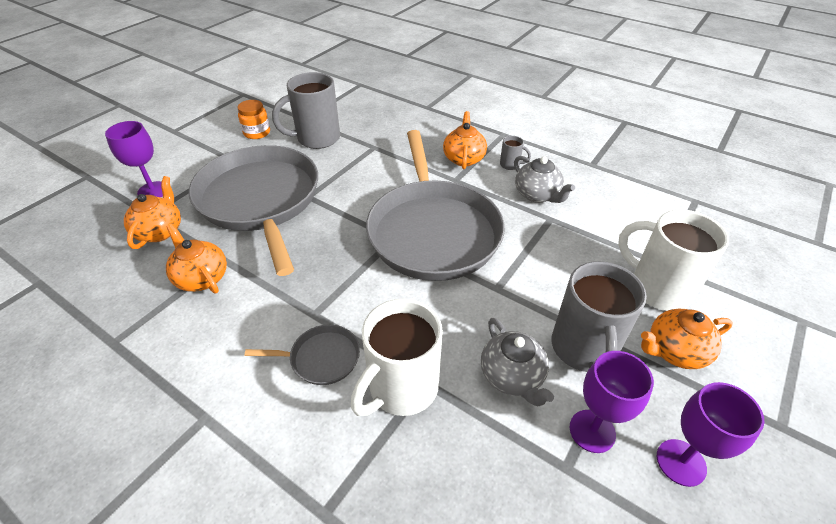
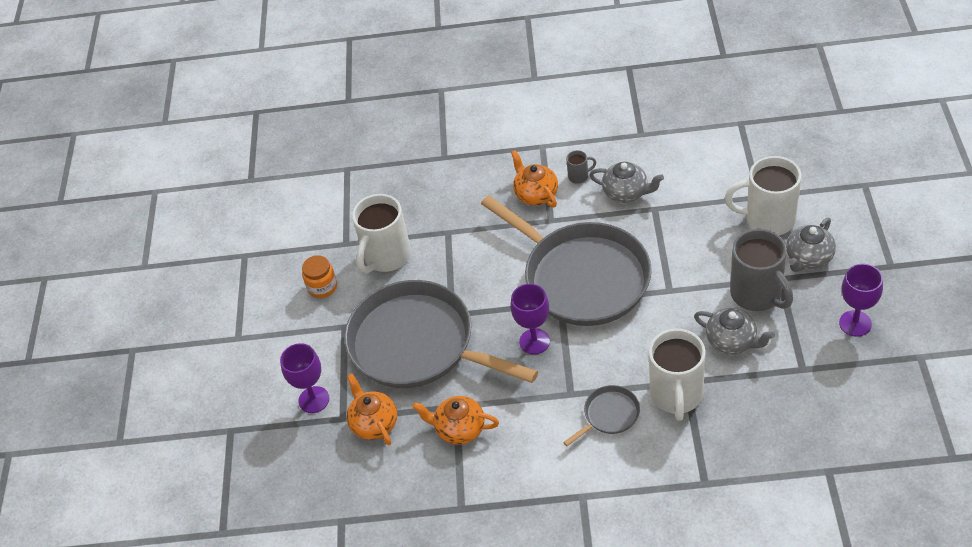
camera: 30 degrees left, 5 degrees up
(316, 139) = (386, 257): grey mug -> white mug
(592, 431) = (800, 340): purple goblet -> purple goblet (534, 341)
(674, 351) = (808, 258): orange teapot -> grey teapot

